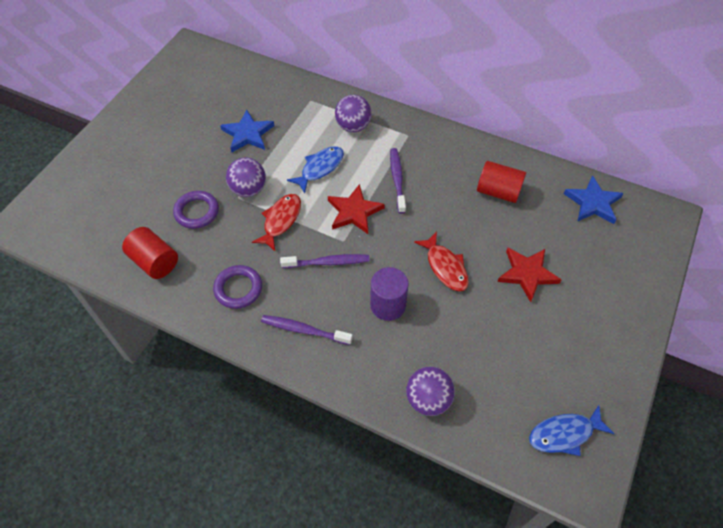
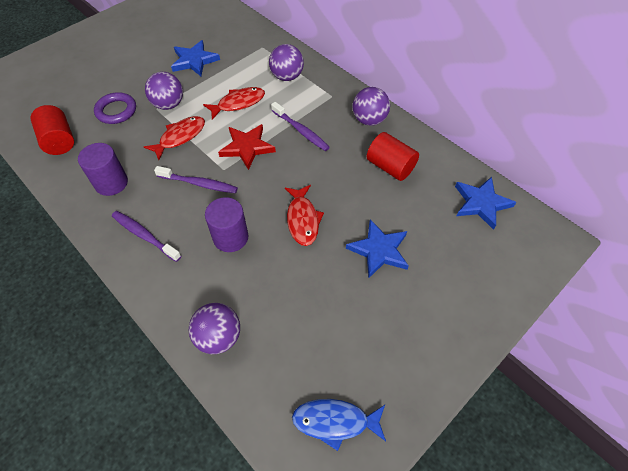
camera: 20 degrees right, 0 degrees up
(238, 289) = (111, 183): purple ring -> purple cylinder
(320, 168) = (238, 103): blue fish -> red fish
(397, 179) = (301, 131): purple toothbrush -> purple toothbrush turned 120 degrees clockwise
(456, 150) = (369, 120): none -> purple ball
(527, 274) = (379, 250): red star -> blue star

